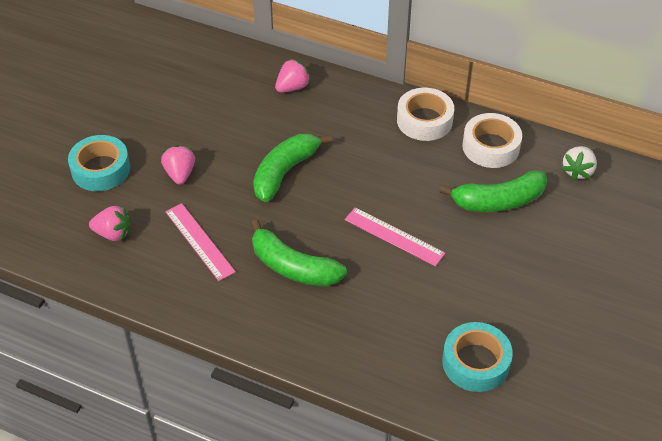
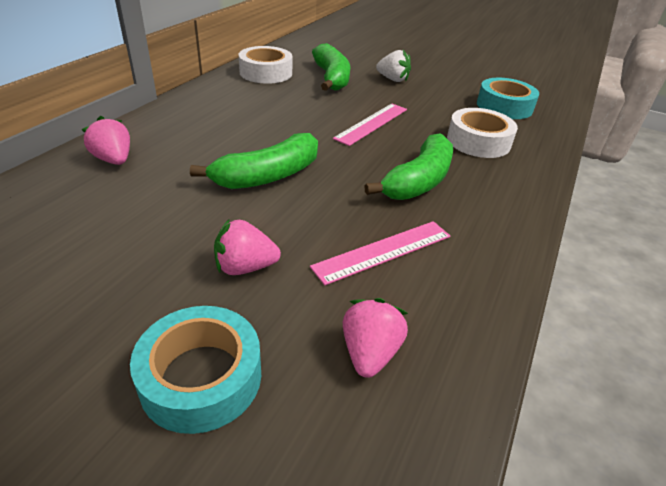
camera: 90 degrees left, 10 degrees down
(285, 172) = (267, 176): green banana -> green banana turned 75 degrees counterclockwise
(424, 120) = (218, 94): white tape -> white tape (478, 141)
(578, 171) = (303, 50): white strawberry -> white strawberry (393, 79)

